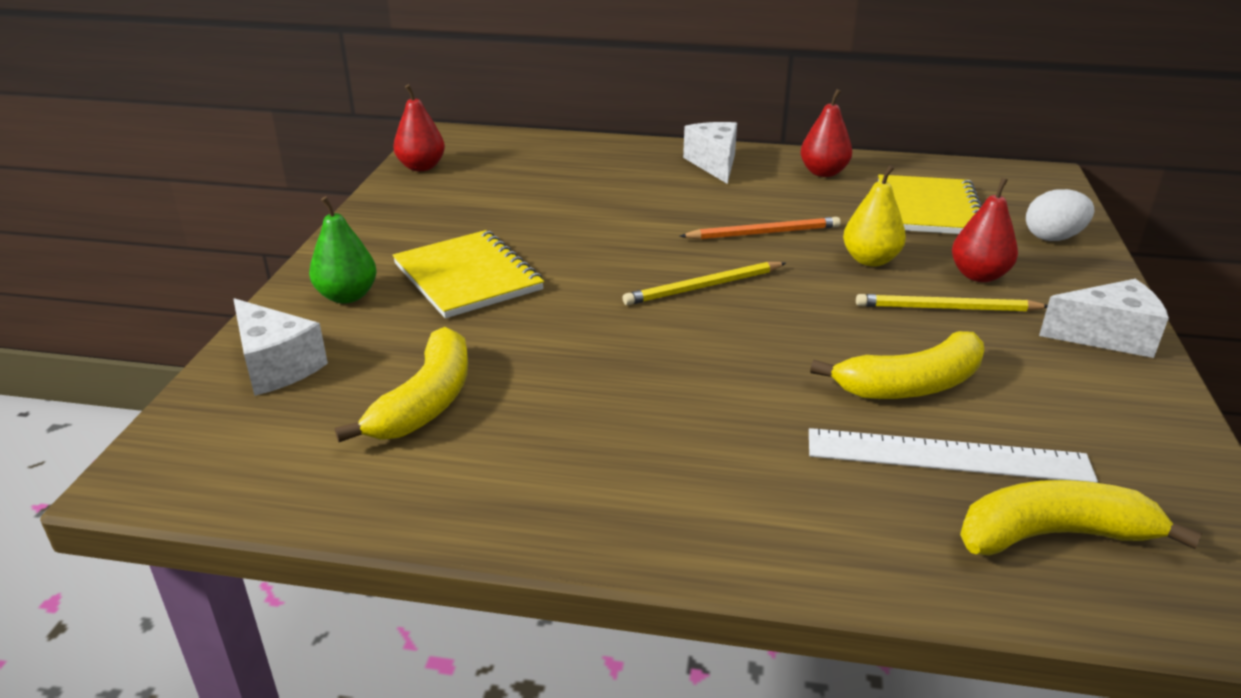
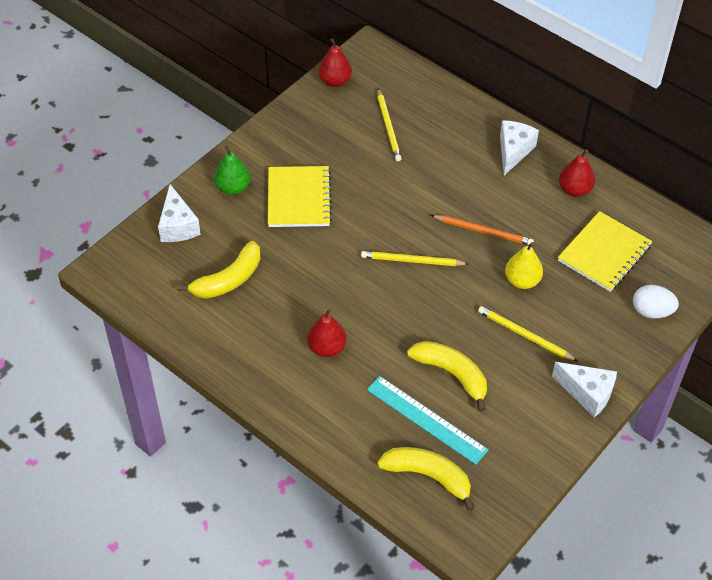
camera: 30 degrees right, 20 degrees up
(534, 184) = (388, 127): none -> yellow pencil
(911, 385) = (452, 374): yellow banana -> yellow banana turned 150 degrees counterclockwise
(947, 456) = (426, 419): white ruler -> turquoise ruler
(979, 275) = (570, 320): red pear -> red pear (327, 348)

